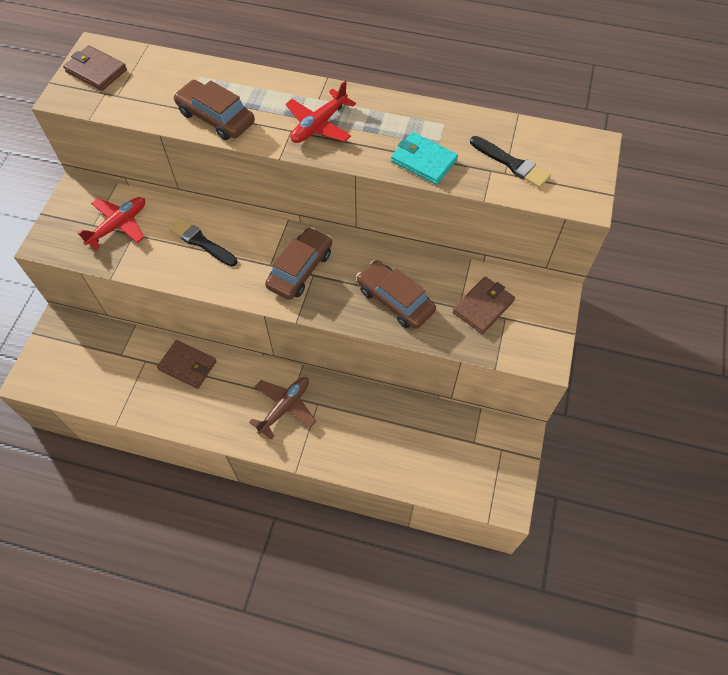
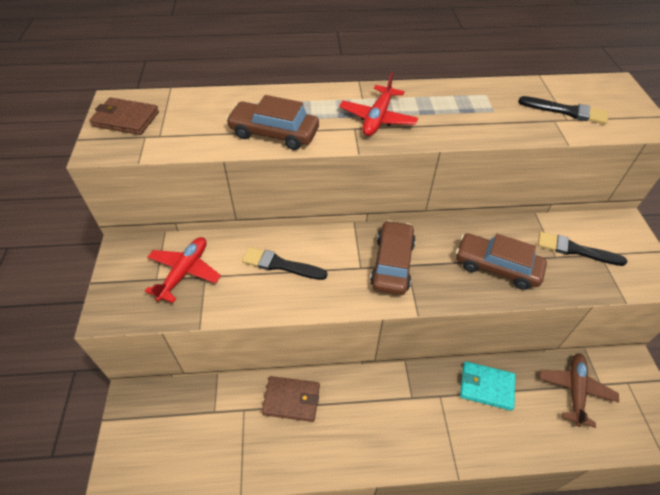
camera: 20 degrees left, 10 degrees down
(285, 407) = (411, 411): brown plane -> brown plane (575, 390)
(423, 161) = (492, 126): turquoise wallet -> turquoise wallet (486, 386)
(483, 306) = (575, 250): brown wallet -> black brush

